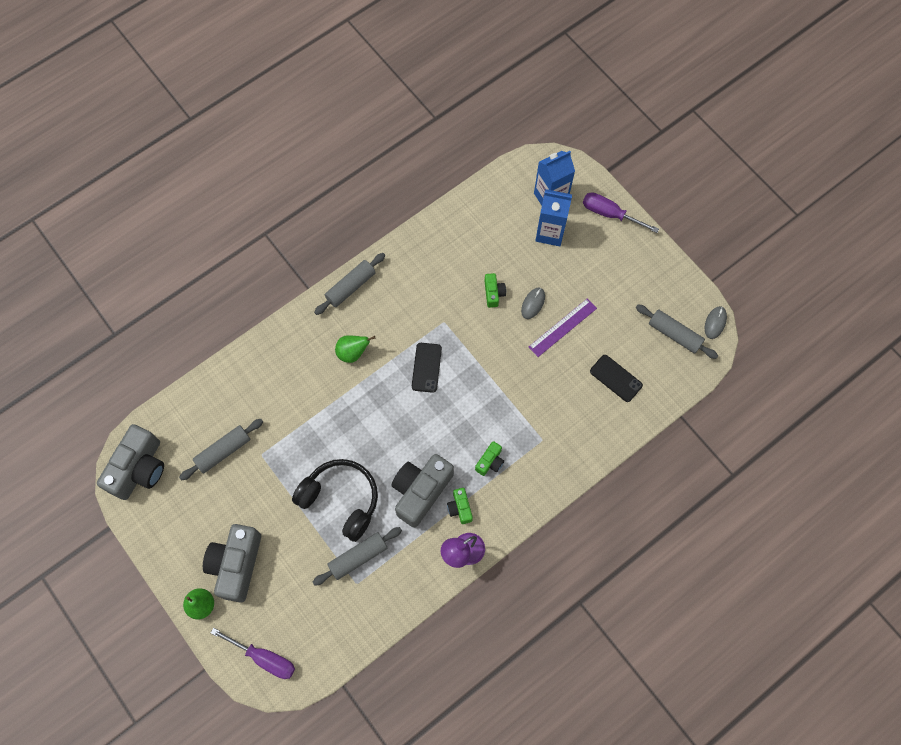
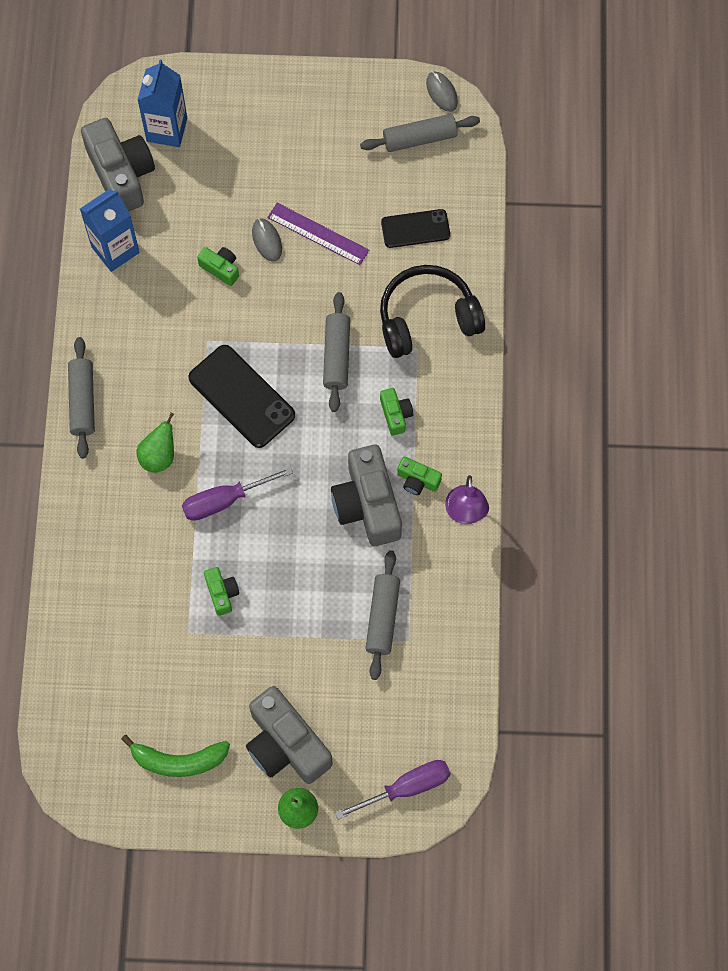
camera: 50 degrees left, 0 degrees up
(139, 468) = (92, 770): grey camera -> grey camera (121, 174)
(180, 512) = (178, 760): none -> green banana
(223, 451) = (150, 668): grey rolling pin -> grey rolling pin (337, 356)
(299, 454) = (222, 593): none -> green camera
(341, 500) = (308, 589): black headphones -> black headphones (427, 318)
(426, 367) = (241, 396): black phone -> black phone, size x1.59
(550, 233) = (205, 162): blue carton -> blue carton (115, 249)
(562, 327) = (318, 234): purple ruler -> purple ruler turned 60 degrees counterclockwise
(610, 214) = (238, 89): purple screwdriver -> purple screwdriver (225, 500)

